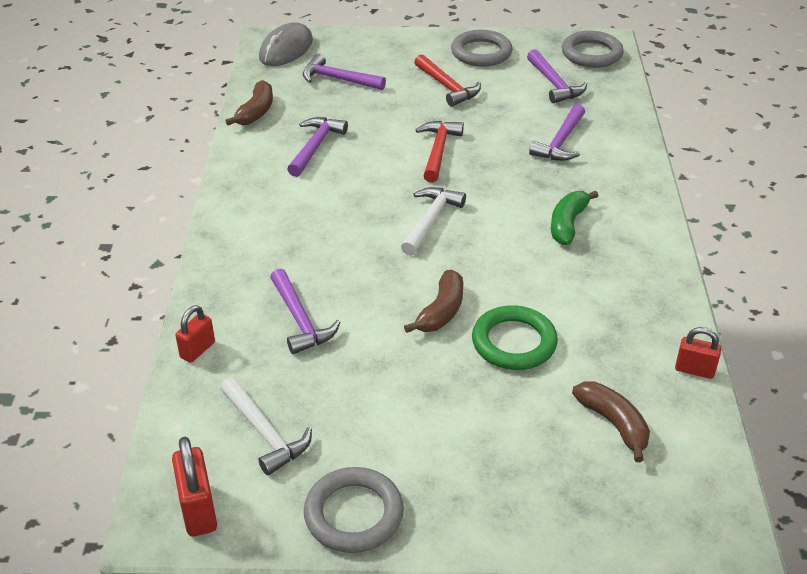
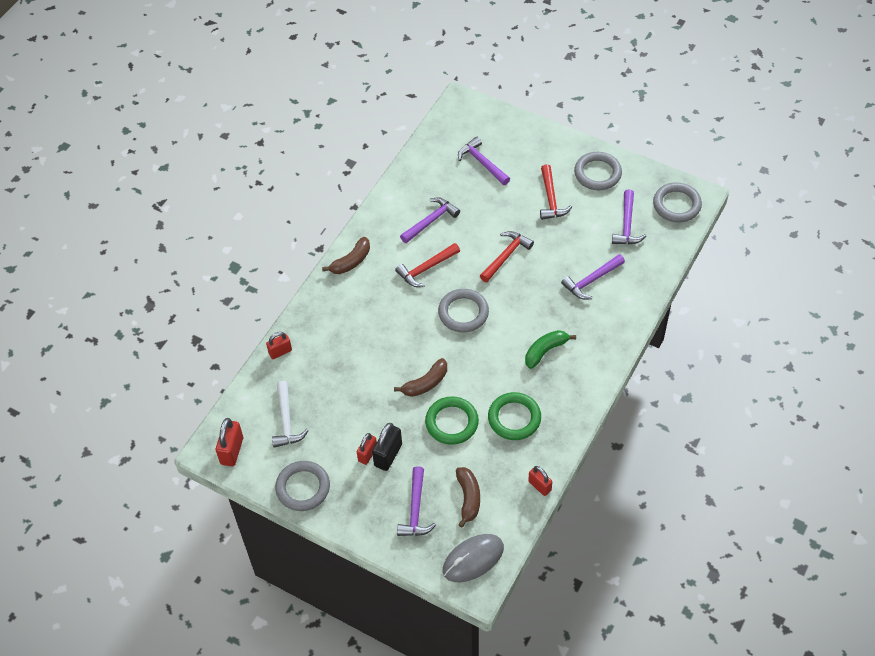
camera: 30 degrees right, 15 degrees up
(256, 112) = (411, 174): brown banana -> brown banana (351, 261)
(286, 49) = (465, 118): grey mouse -> grey mouse (473, 559)
(300, 320) = (345, 355): purple hammer -> purple hammer (415, 509)
(345, 193) = (426, 269): none -> red hammer
(423, 427) = (367, 454): none -> red padlock
(430, 220) = (463, 313): white hammer -> grey ring
(455, 416) = (388, 455): none -> black padlock
(592, 307) = (514, 418): none -> green ring

